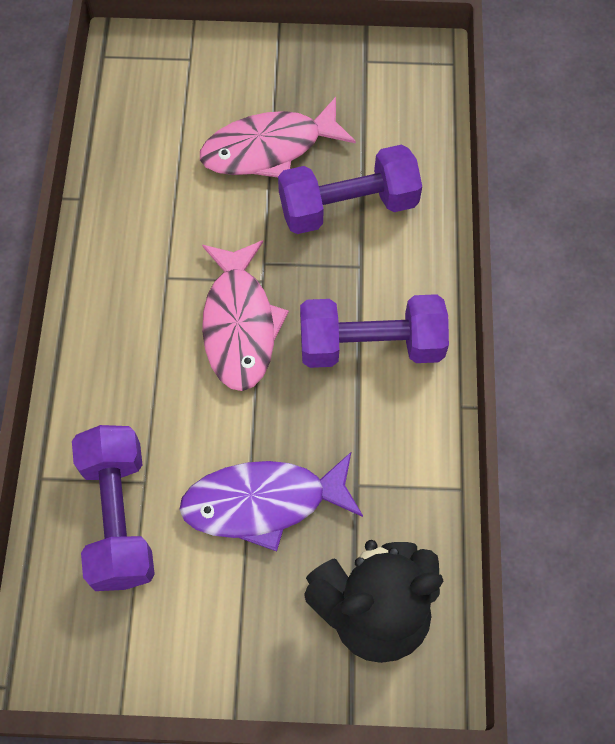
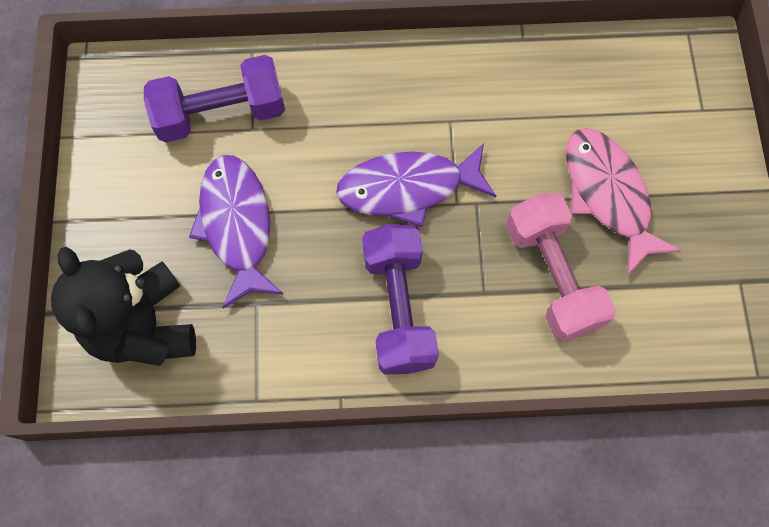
camera: 85 degrees right, 5 degrees up
(239, 325) = (408, 188): pink fish -> purple fish
(348, 206) = (552, 275): purple dumbbell -> pink dumbbell

